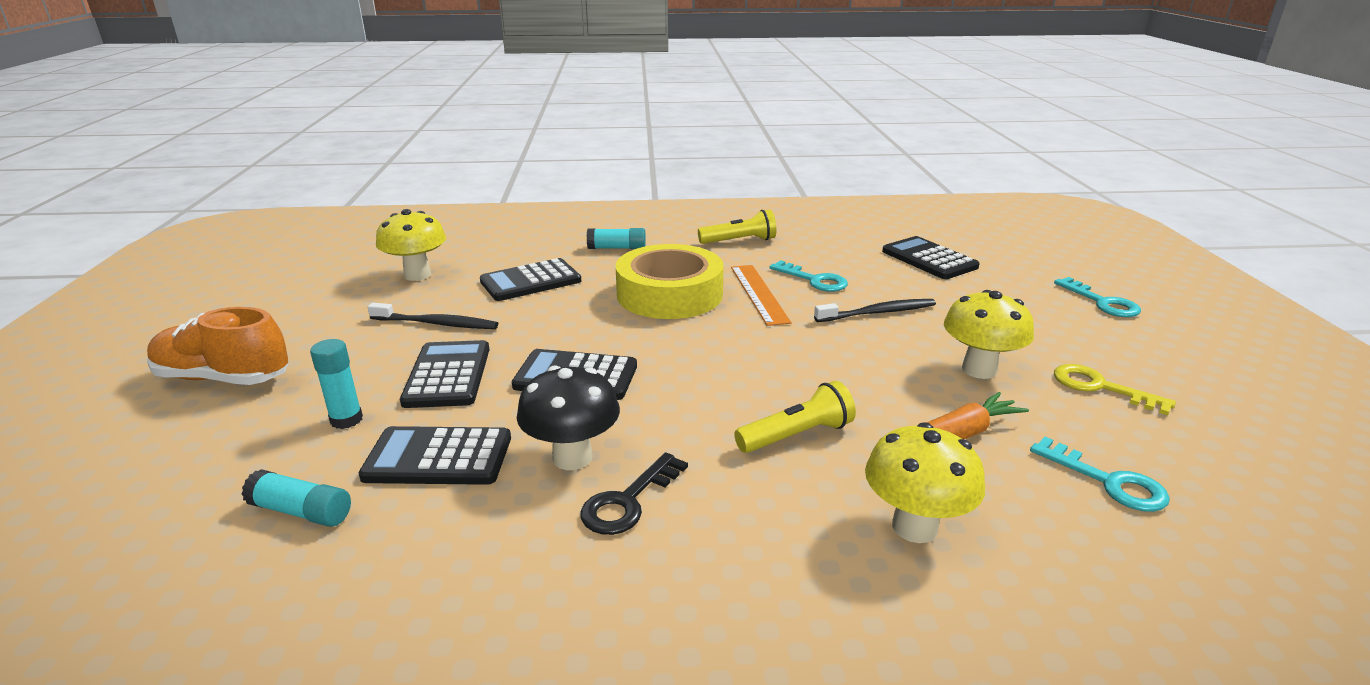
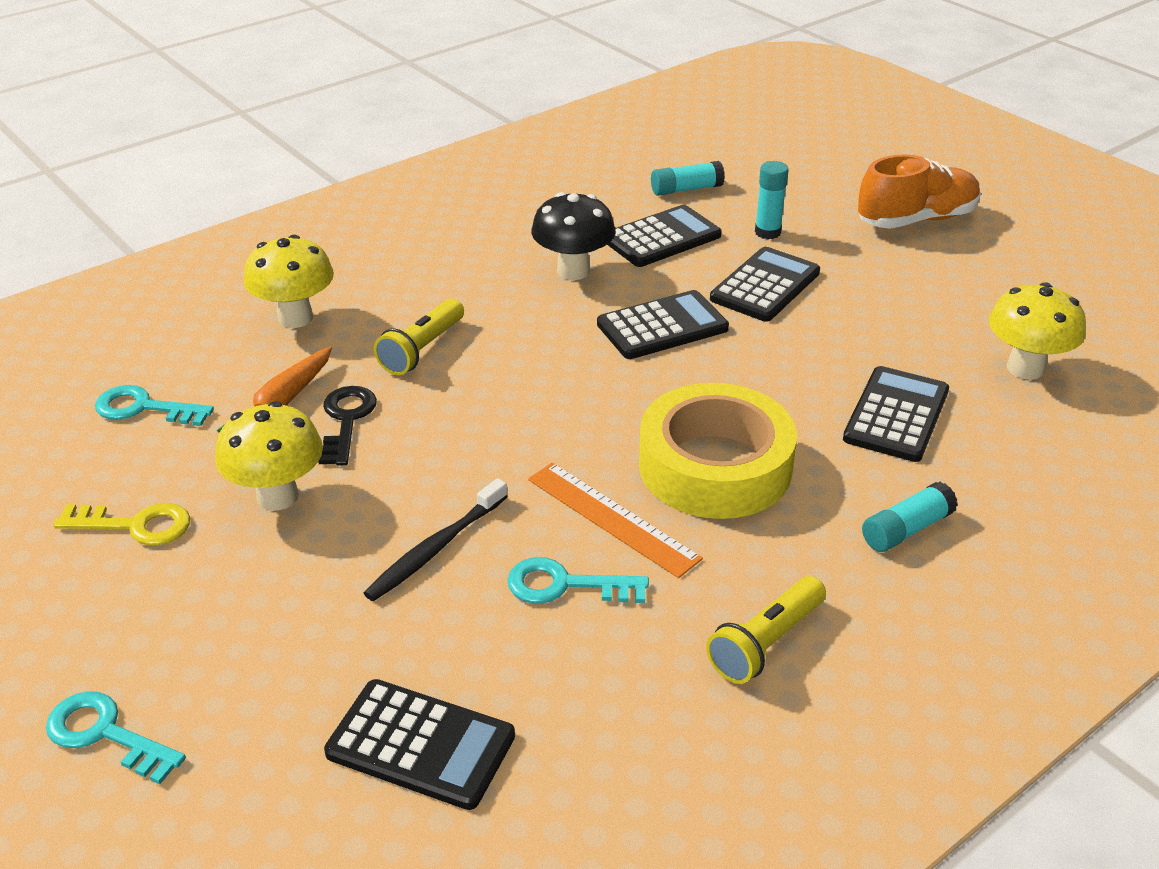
camera: 145 degrees right, 10 degrees up
(437, 324) = (873, 323): black toothbrush -> none
(447, 375) = (765, 286): black calculator -> black calculator turned 105 degrees counterclockwise
(628, 501) = (502, 262): black key -> black key (346, 420)

